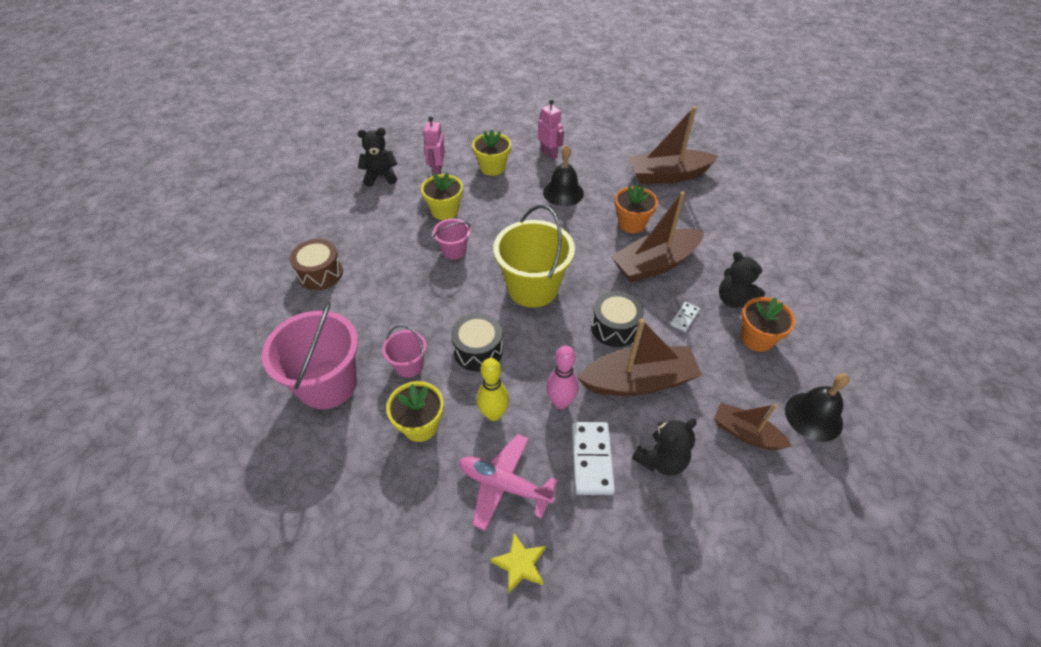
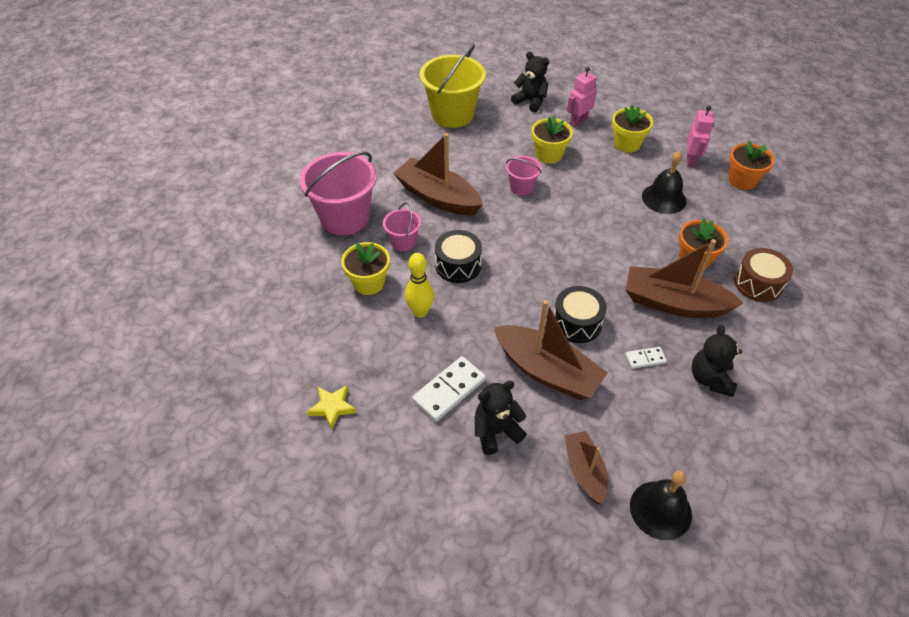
camera: 45 degrees right, 0 degrees up
(320, 273) = (415, 145): brown drum -> brown drum (758, 283)
(504, 485) = (376, 357): pink plane -> none
(533, 288) = (548, 252): yellow bucket -> yellow bucket (452, 114)
(560, 402) = (473, 340): pink bowling pin -> none
(661, 460) = (496, 431): black teddy bear -> black teddy bear turned 150 degrees clockwise
(667, 175) = (785, 243): brown boat -> brown boat (438, 197)
(757, 338) = (690, 420): orange flower pot -> orange flower pot (742, 180)

